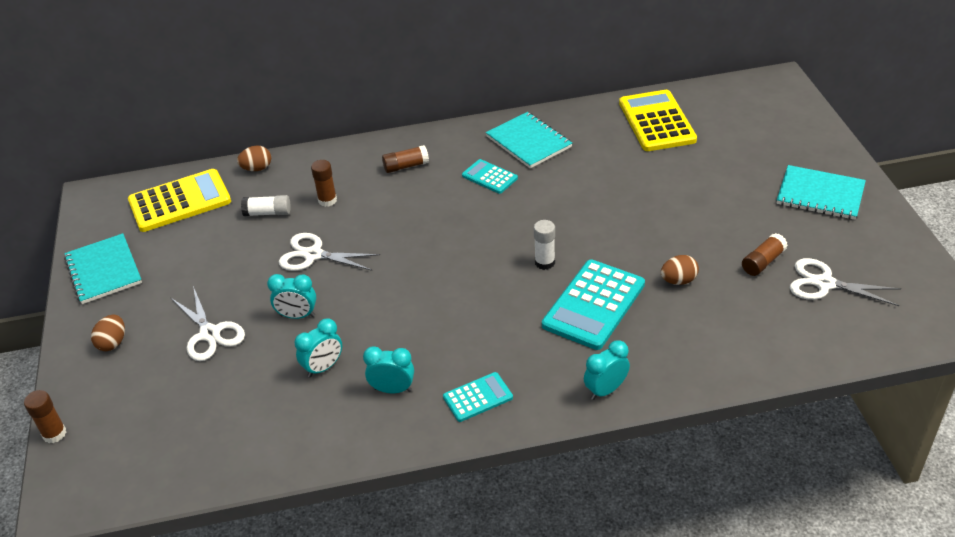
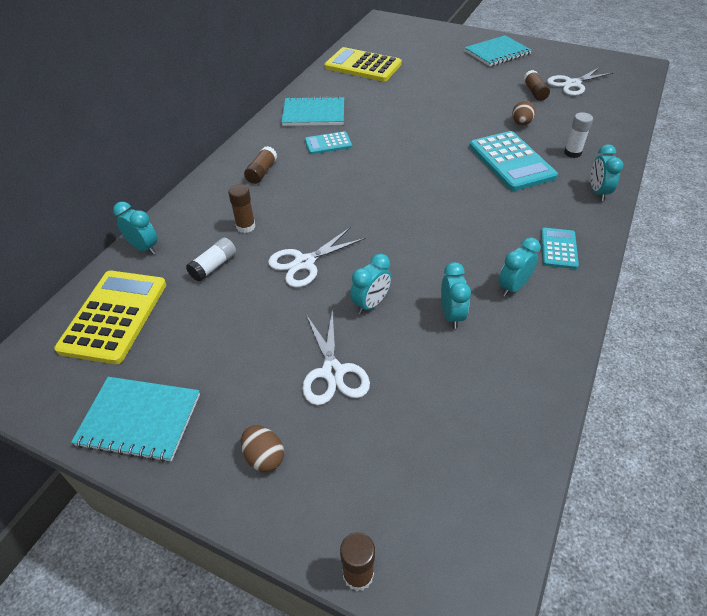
camera: 55 degrees left, 5 degrees up
(209, 334) = (332, 372): white scissors -> white scissors turned 75 degrees clockwise
(257, 168) = (144, 248): brown egg -> turquoise clock
(544, 262) = (447, 161): white glue stick -> white glue stick (572, 153)

